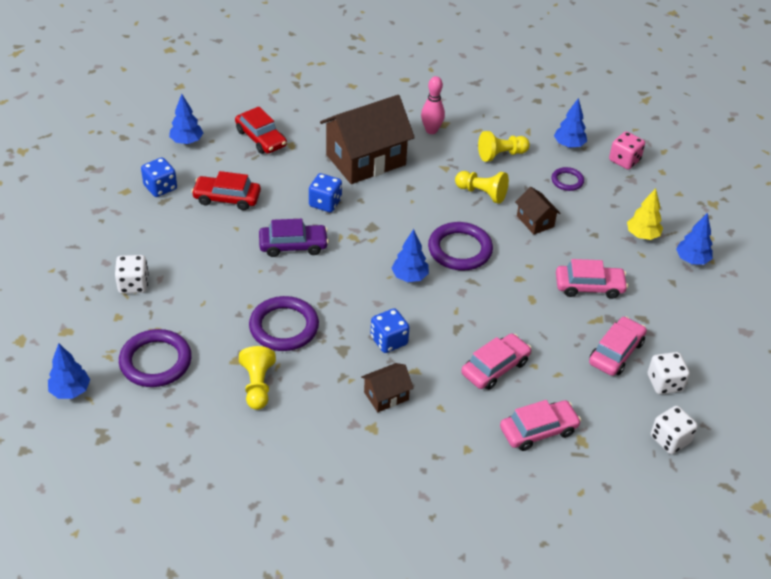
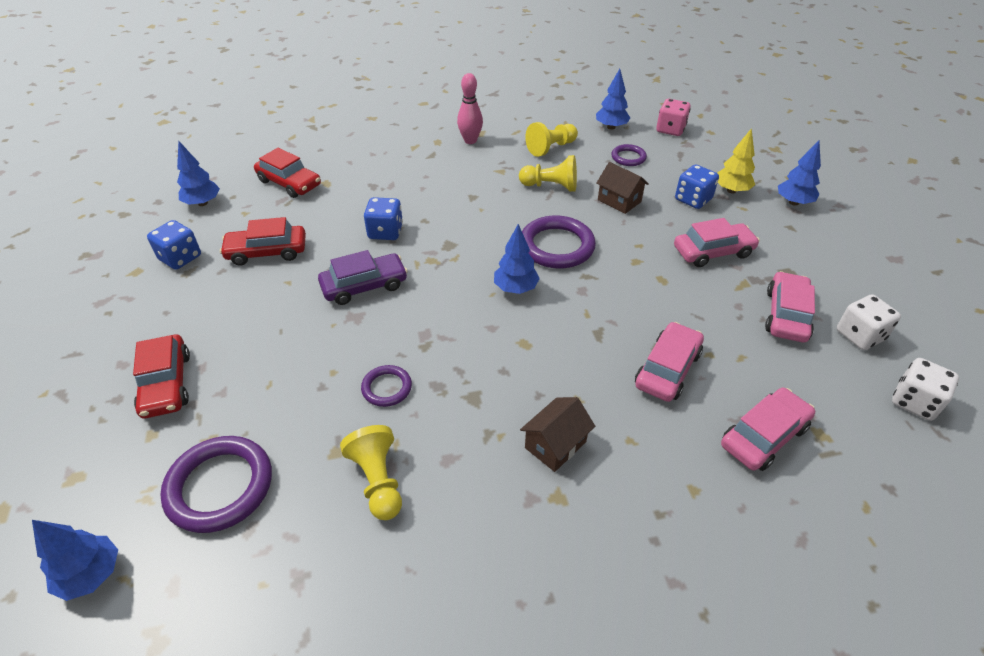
camera: 15 degrees left, 0 degrees up
(133, 284) = (166, 384): white dice -> red car
(284, 327) = (387, 388): purple ring -> purple ring, size x0.54
(366, 160) = (414, 180): brown house -> none
(389, 341) = (526, 370): blue dice -> blue dice (693, 199)

